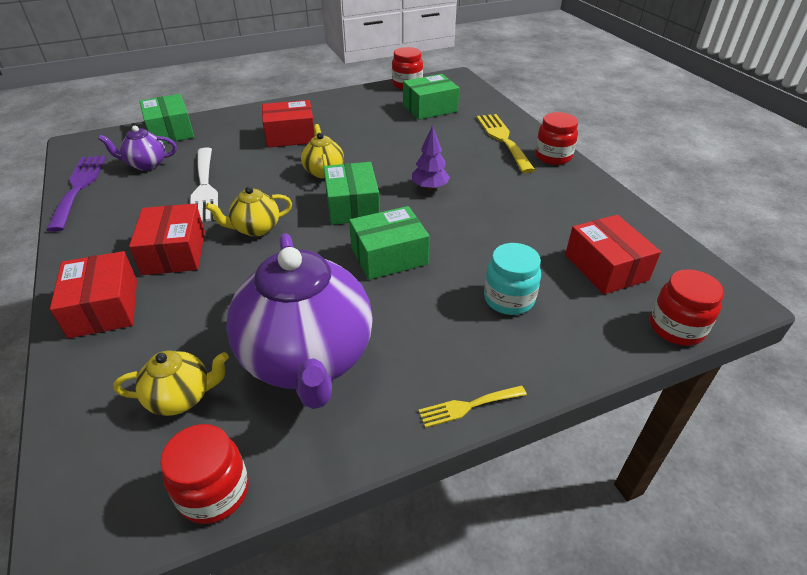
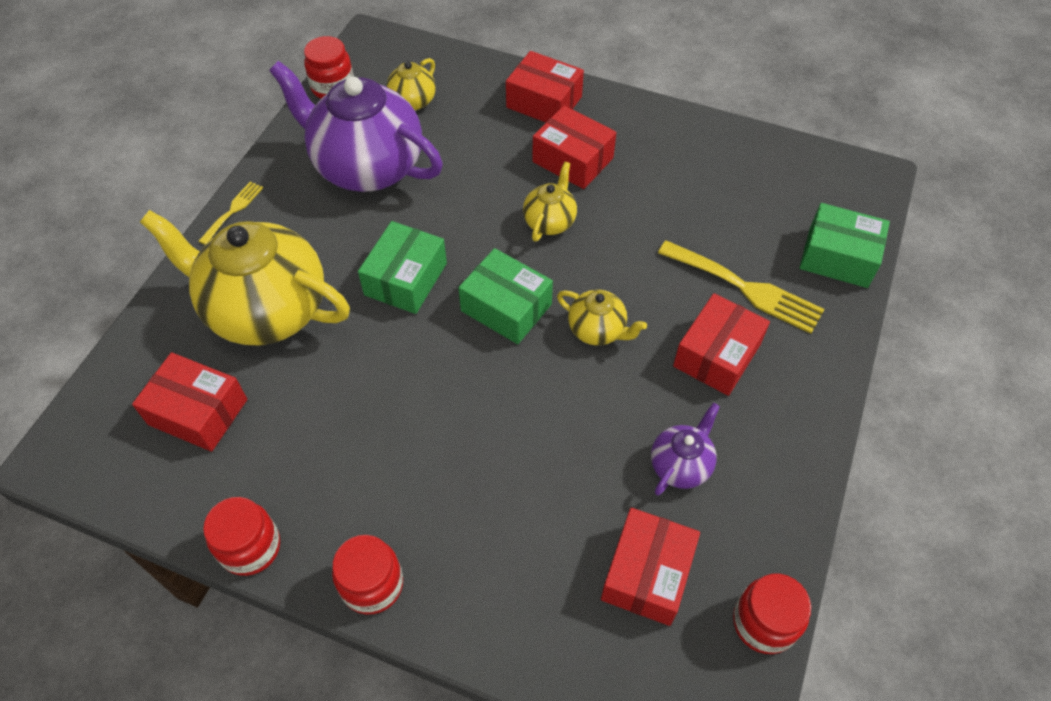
camera: 135 degrees right, 15 degrees up
(79, 187) = (759, 146): purple fork -> none
(146, 164) = (764, 205): purple teapot -> purple teapot (681, 465)
(204, 187) = (665, 224): white fork -> none
(430, 108) = (647, 574): green box -> red box
(430, 187) = (462, 394): purple tree -> none
(503, 139) = (470, 573): yellow fork -> yellow fork (746, 288)
(509, 299) = (265, 310): turquoise jar -> yellow teapot
(676, 328) = (105, 381): red jar -> red jar (250, 547)

